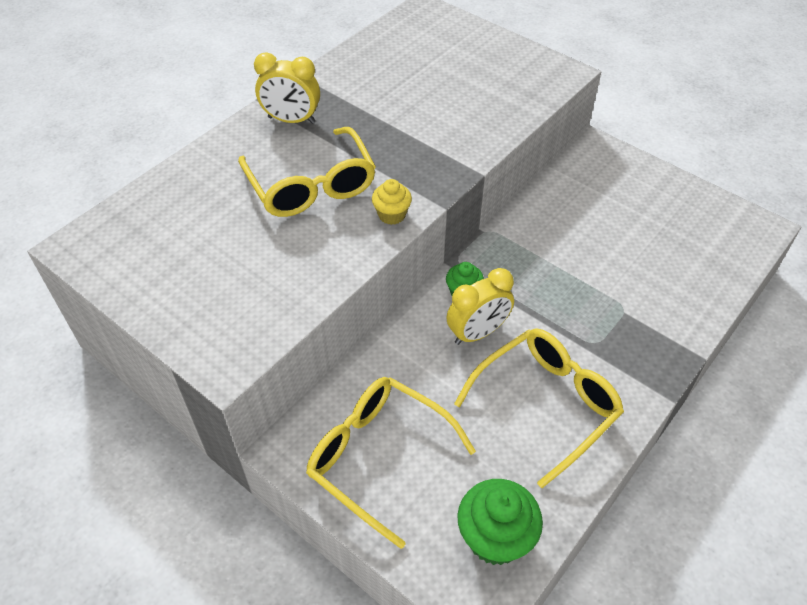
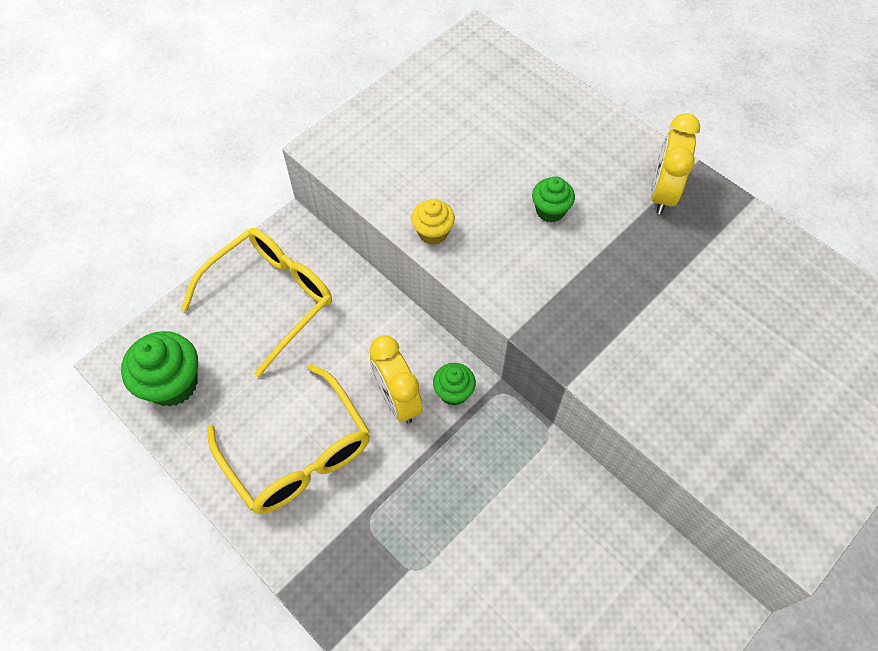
camera: 95 degrees right, 10 degrees up
(311, 186) = (550, 211): yellow glasses -> green cupcake
(392, 215) = (501, 283): yellow cupcake -> yellow cupcake (433, 232)

